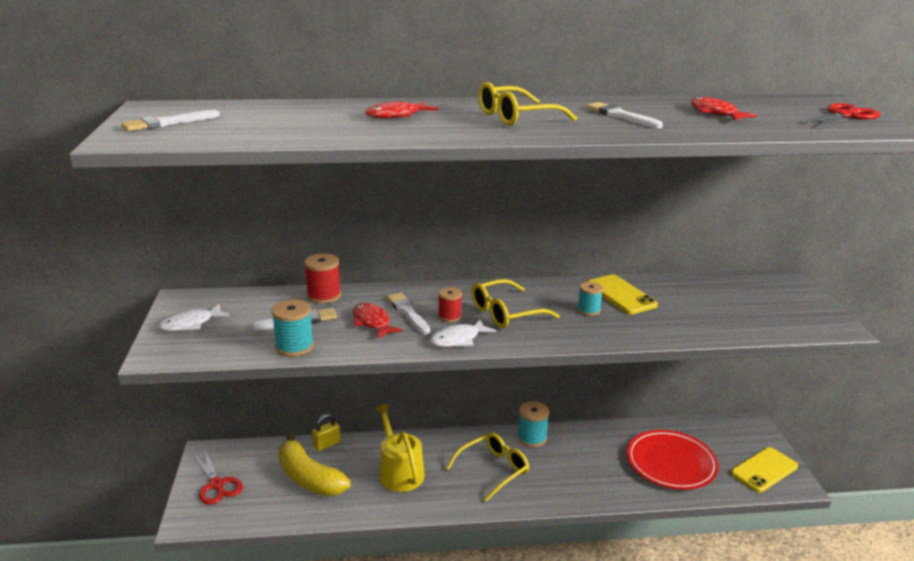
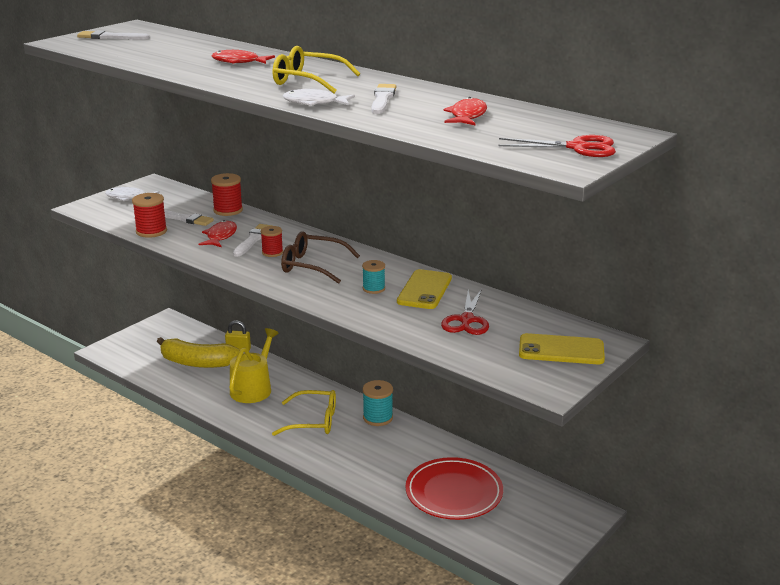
camera: 45 degrees right, 0 degrees up
(216, 484) = (145, 339): red scissors -> red scissors (466, 320)
(294, 347) = (151, 231): turquoise spool -> red spool
(309, 478) = (197, 363): yellow banana -> yellow banana turned 75 degrees counterclockwise
(458, 339) = (246, 267): white fish -> white fish (314, 103)
(506, 313) = (312, 266): yellow glasses -> brown glasses
(764, 470) = (527, 544): yellow phone -> yellow phone (561, 350)

